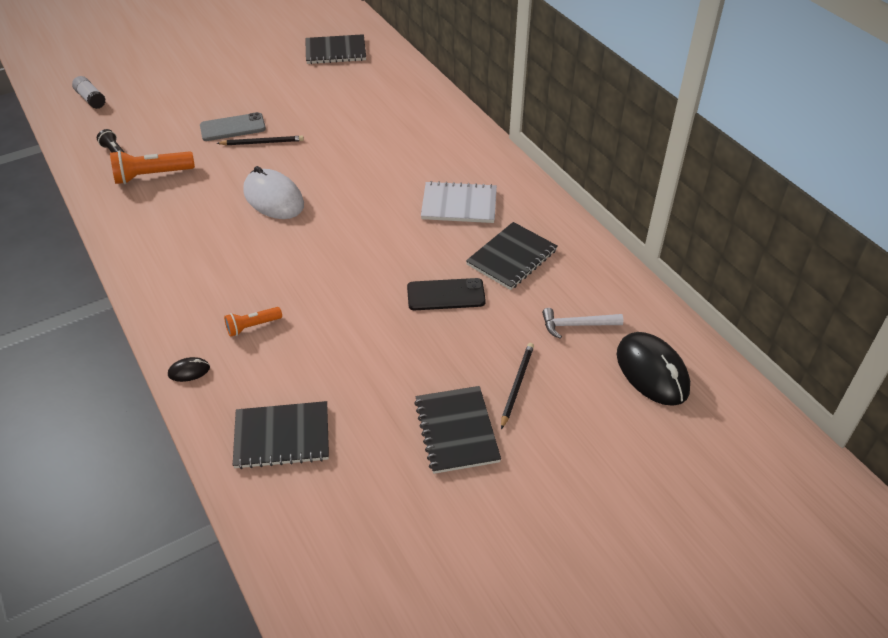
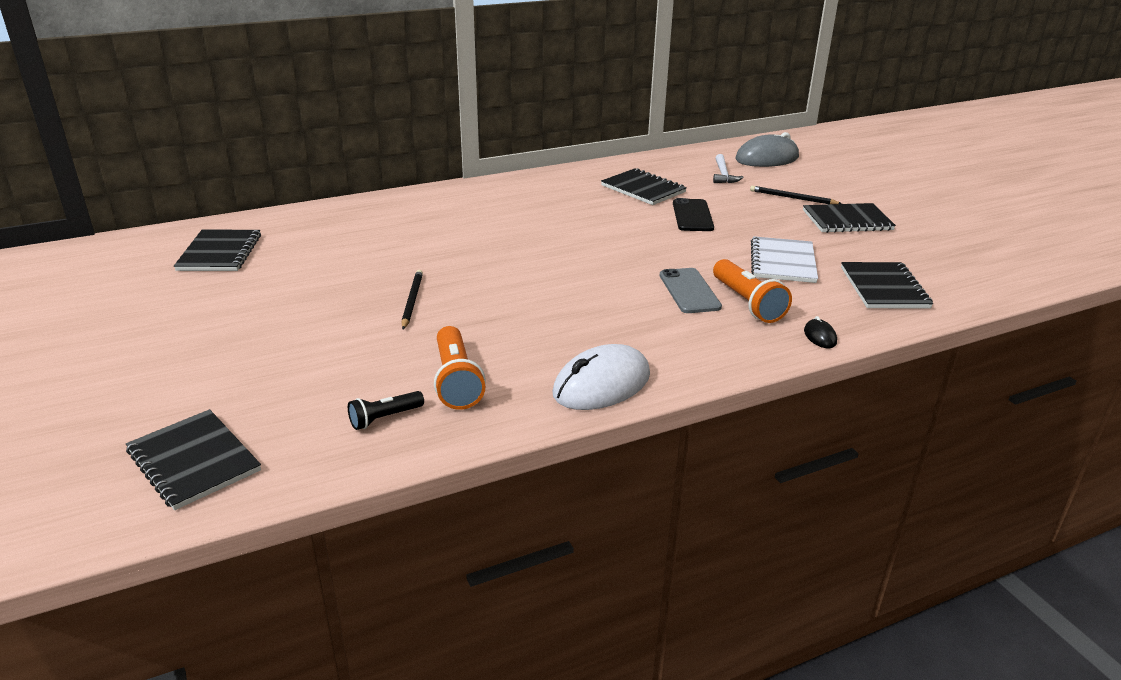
camera: 85 degrees left, 15 degrees down
(91, 99) = (193, 461): white glue stick -> black notebook
(233, 127) = (364, 322): grey phone -> grey phone (689, 291)
(252, 326) = (747, 303): orange flashlight -> orange flashlight, size x1.68
(273, 198) = (532, 293): white mouse -> white mouse (601, 384)
(459, 204) = (564, 203): white notebook -> white notebook (782, 262)
(652, 372) = (767, 158): black mouse -> grey mouse

